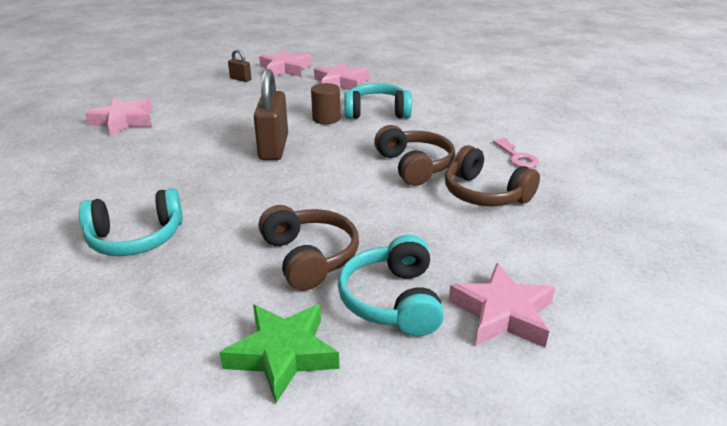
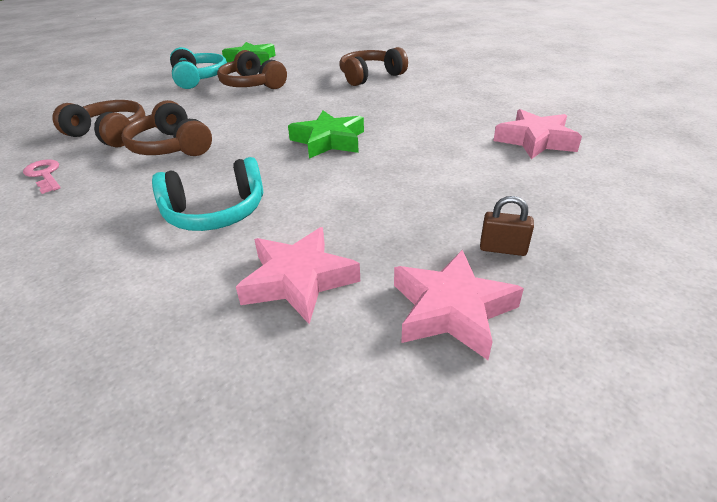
camera: 165 degrees right, 5 degrees up
(136, 238) = (370, 76): turquoise headphones -> brown headphones
(273, 148) = (329, 141): brown padlock -> green star
(326, 118) = (288, 187): brown cylinder -> none
(502, 313) = (137, 83): pink star -> none

